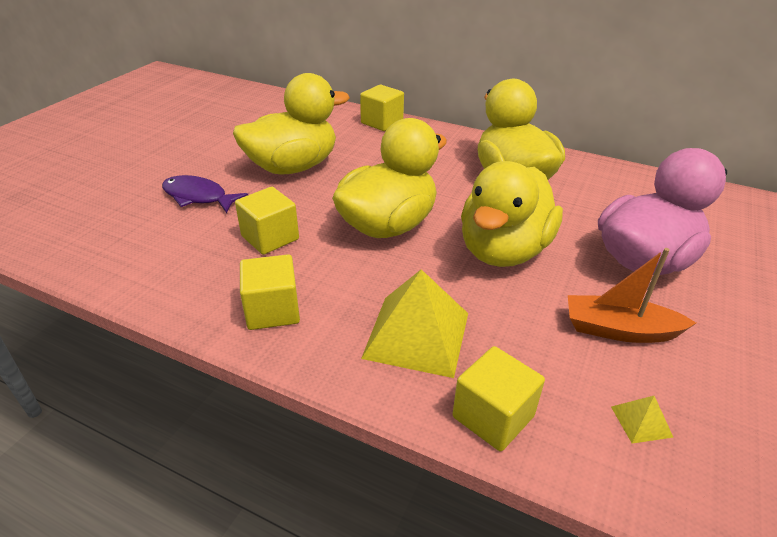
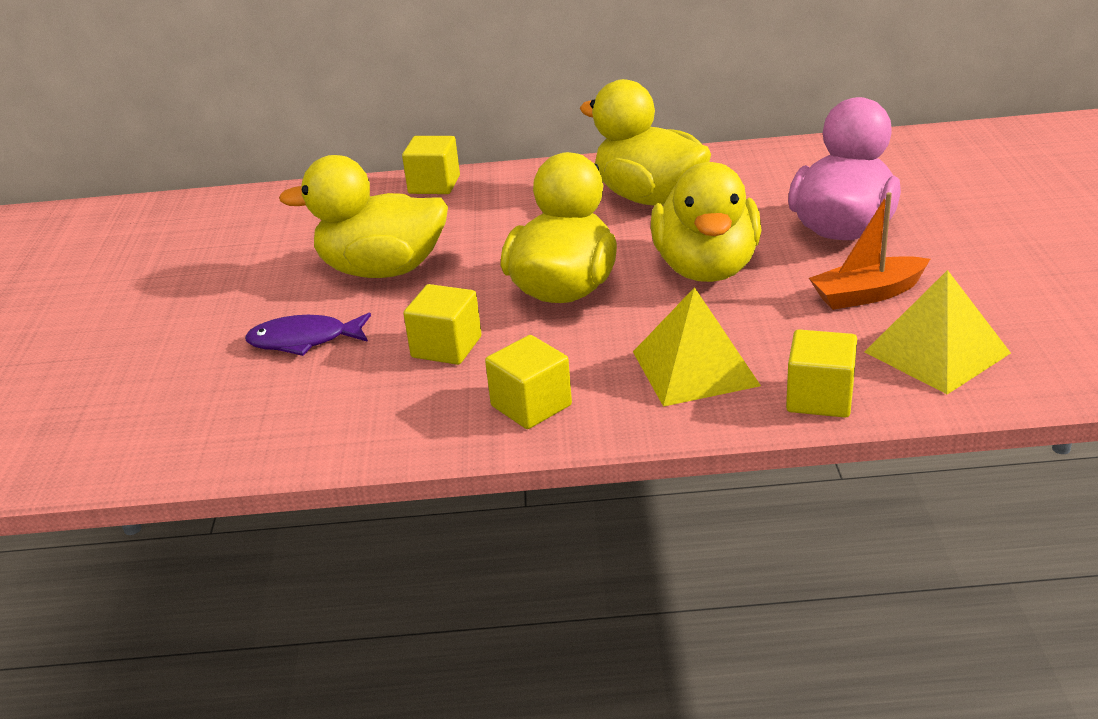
camera: 25 degrees left, 5 degrees down
(293, 167) = (382, 270): yellow duck -> yellow duck turned 120 degrees counterclockwise
(641, 421) = (936, 352): yellow pyramid -> yellow pyramid, size x2.37

